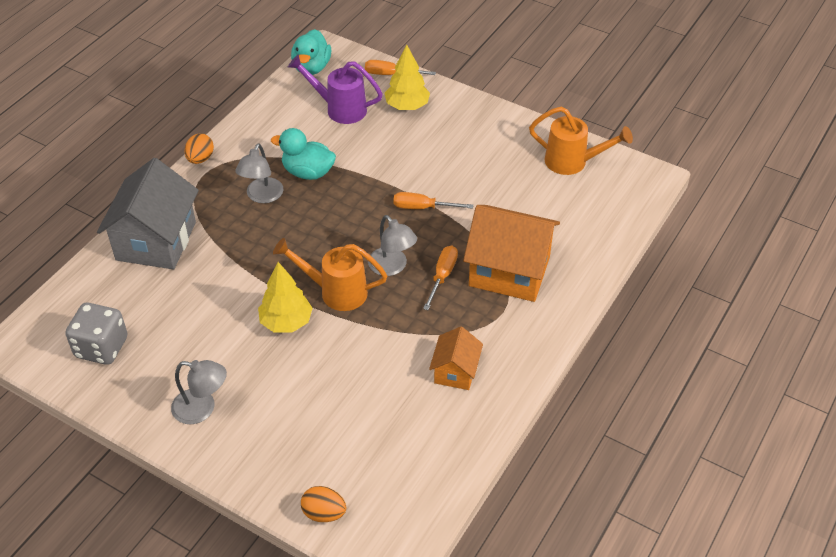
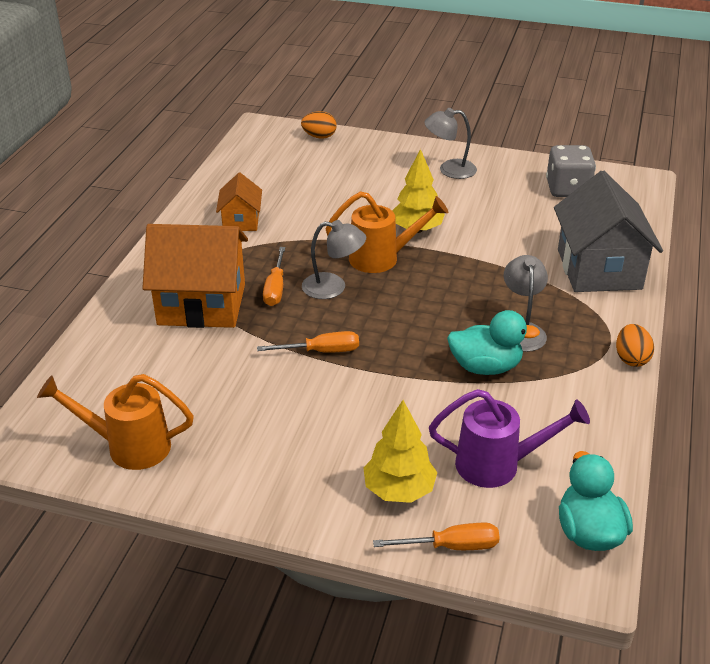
camera: 165 degrees right, 10 degrees down
(392, 267) = (333, 287): grey lamp -> grey lamp turned 150 degrees clockwise

